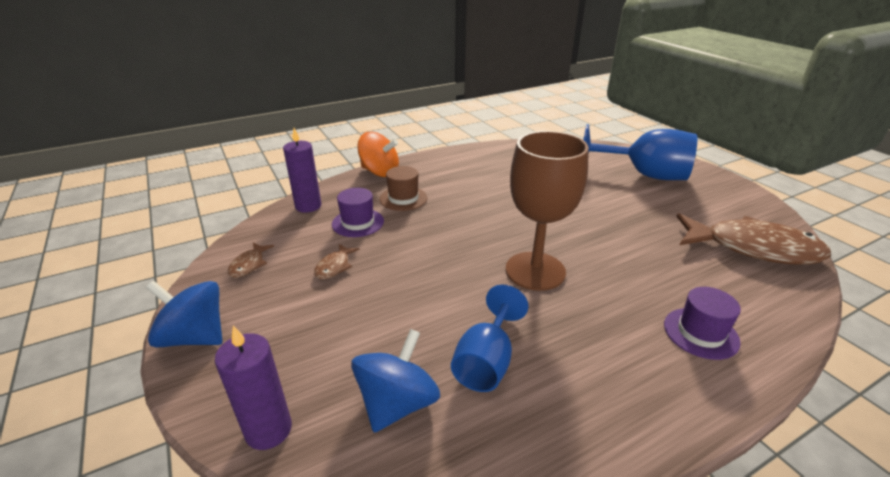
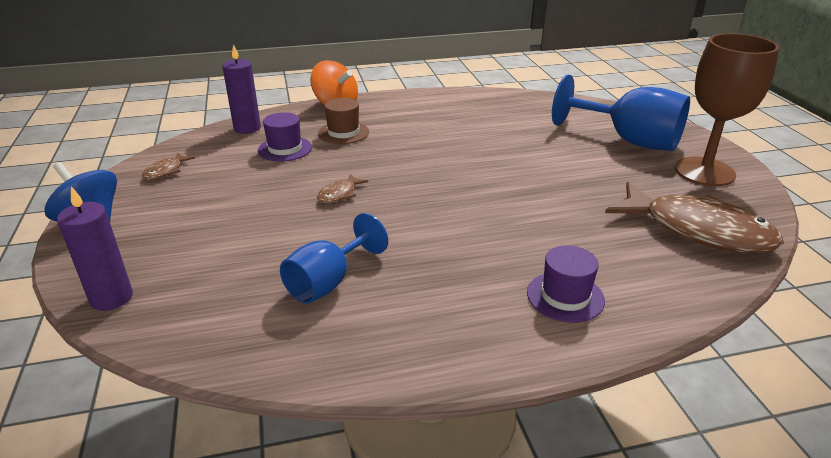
camera: 15 degrees right, 0 degrees up
(334, 266) = (239, 184): brown fish -> brown fish (339, 194)
(397, 403) = (227, 299): blue spinning top -> none
(535, 271) = (431, 215): brown goblet -> brown goblet (704, 172)

